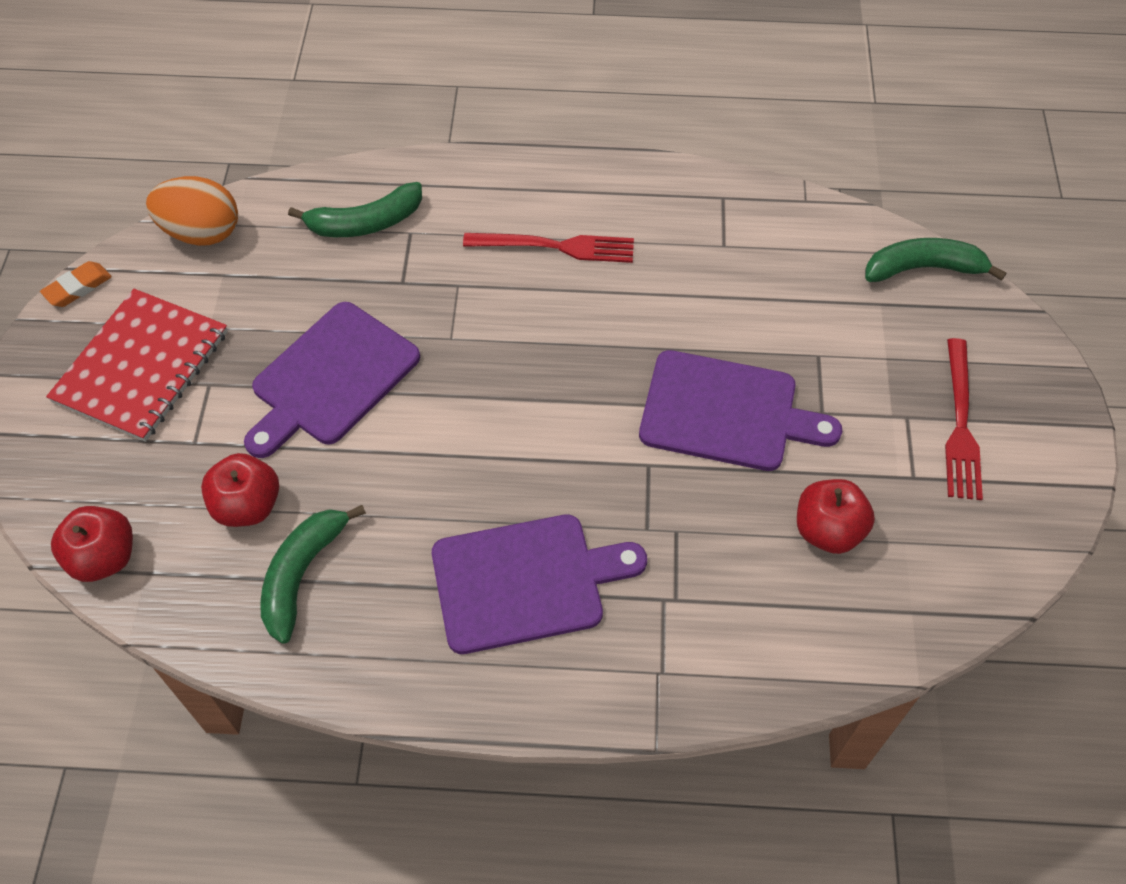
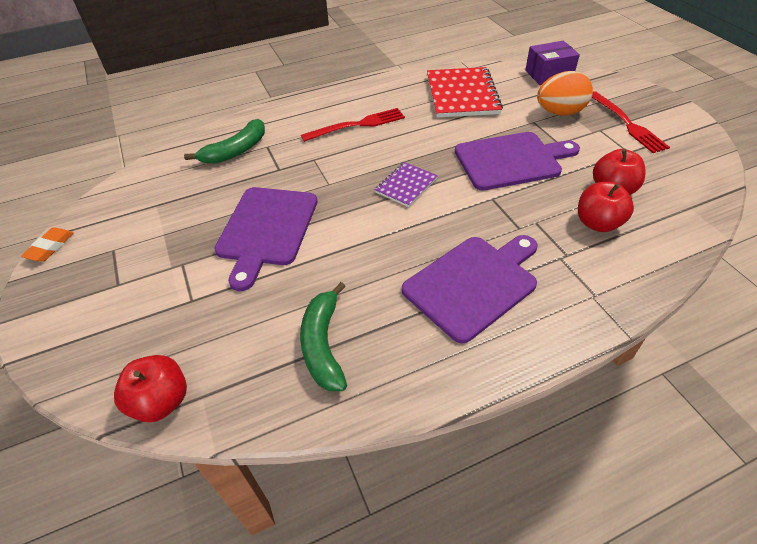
camera: 25 degrees left, 10 degrees down
(142, 367) = (125, 273): red notebook -> red notebook (462, 94)
(202, 233) = (128, 189): orange egg -> orange egg (559, 112)
(247, 506) = (255, 321): red apple -> red apple (597, 223)
(549, 389) = (406, 185): none -> purple notebook
(923, 268) = (548, 74): green banana -> purple box

